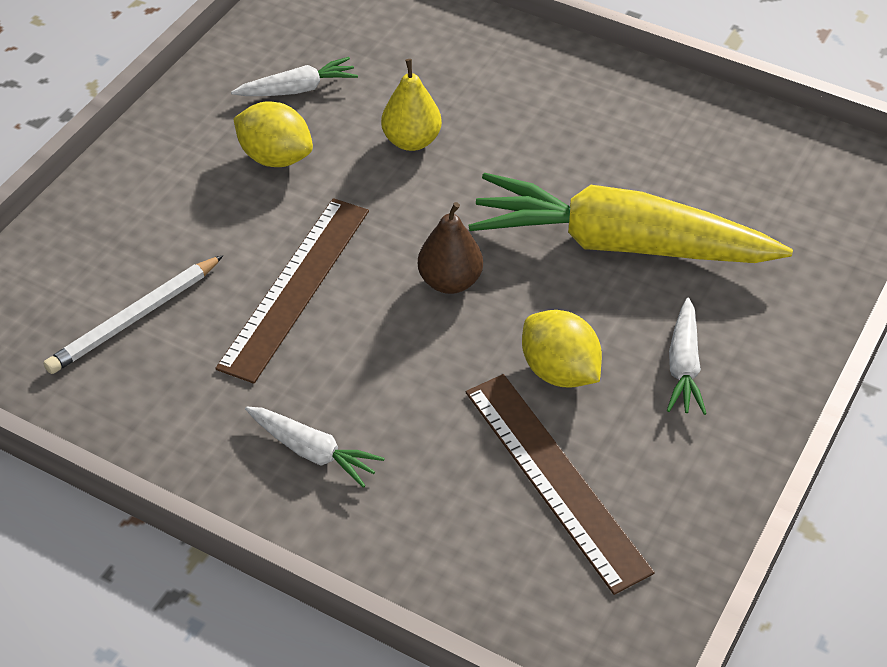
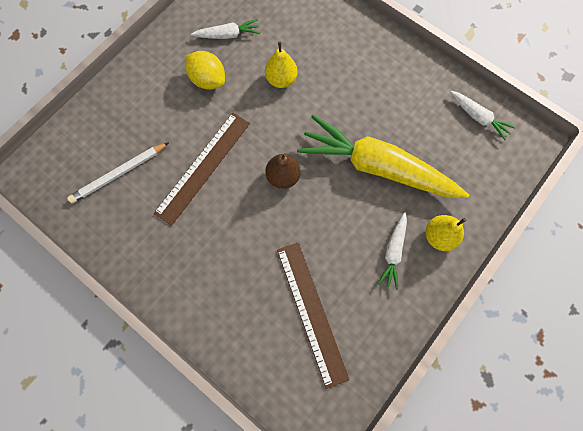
camera: 10 degrees right, 25 degrees up
(312, 451) = (193, 273): white carrot -> white carrot (478, 117)
(559, 371) = (328, 244): yellow lemon -> none
(760, 330) = (439, 236): none -> yellow pear

